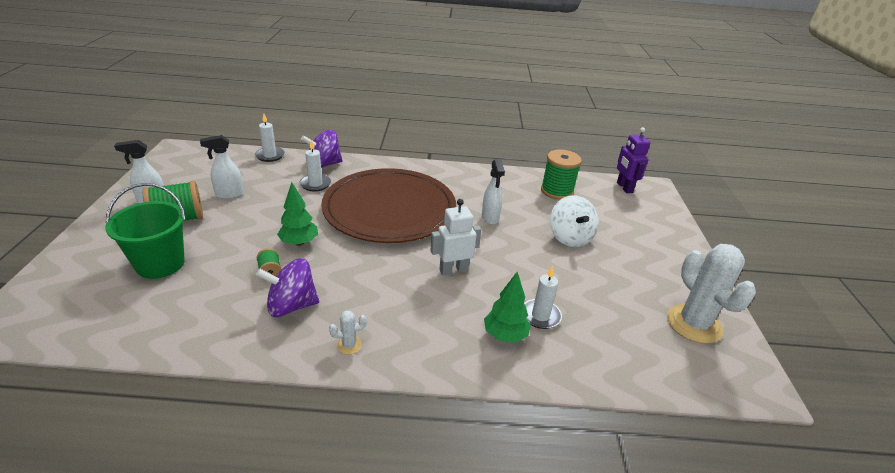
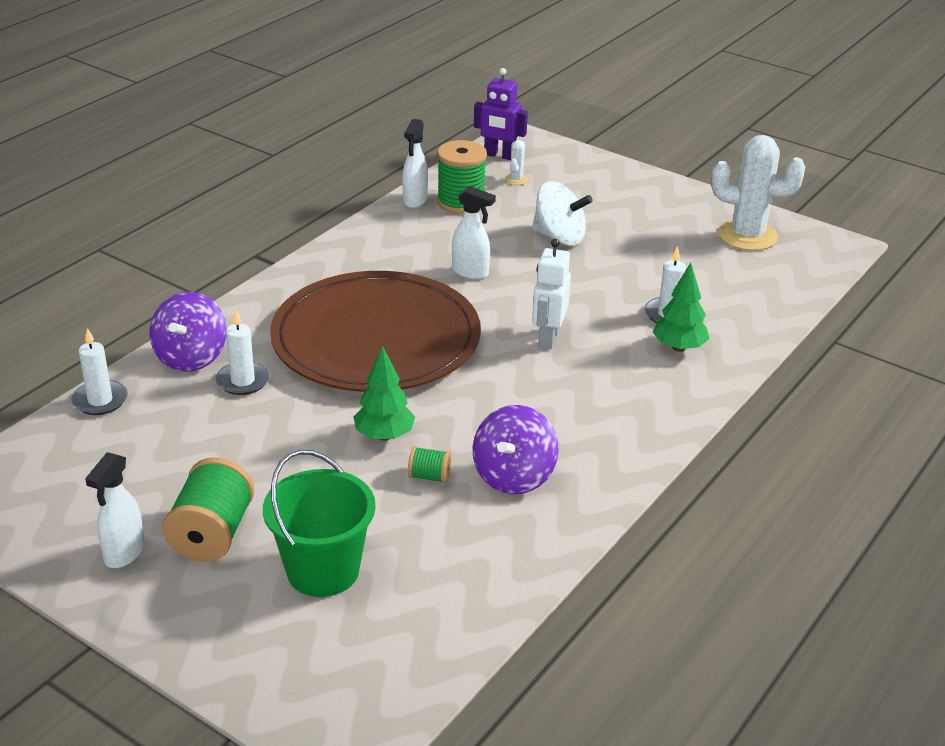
camera: 55 degrees left, 0 degrees up
(229, 194) = (187, 470): white spray bottle -> white spray bottle (415, 200)
(349, 345) = (615, 453): white cactus -> white cactus (516, 180)

